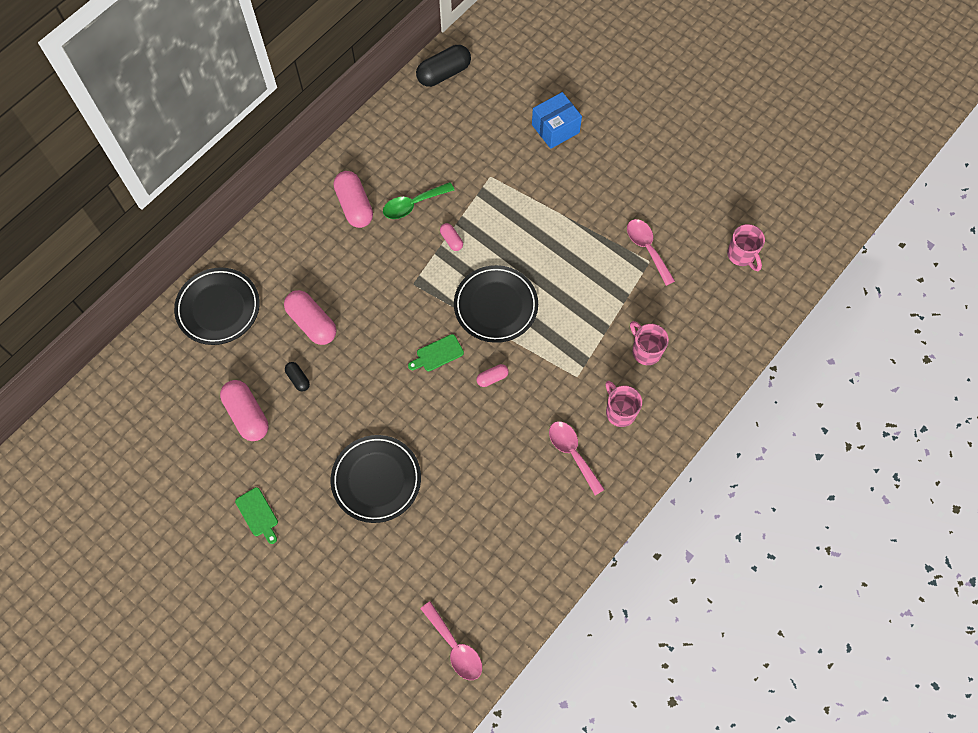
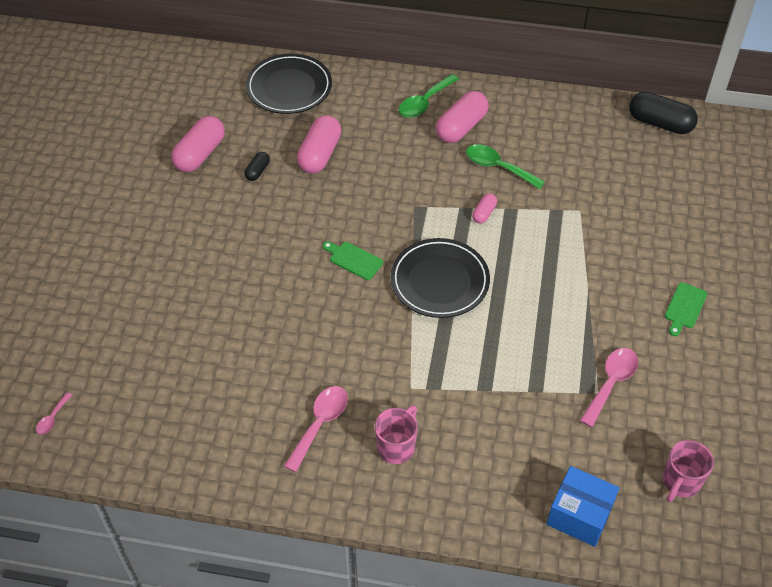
camera: 60 degrees right, 15 degrees down
(258, 514) = (110, 206): green cutting board -> green cutting board (684, 307)
(309, 217) = (424, 102): none -> green spoon
(376, 480) = (192, 274): black plate -> none
(455, 647) = (52, 418): pink spoon -> pink spoon, size x0.52
(492, 378) = (358, 315): pink capsule -> none
(555, 128) = (682, 237): blue box -> blue box (579, 515)
(645, 351) = (486, 438): pink mug -> none

